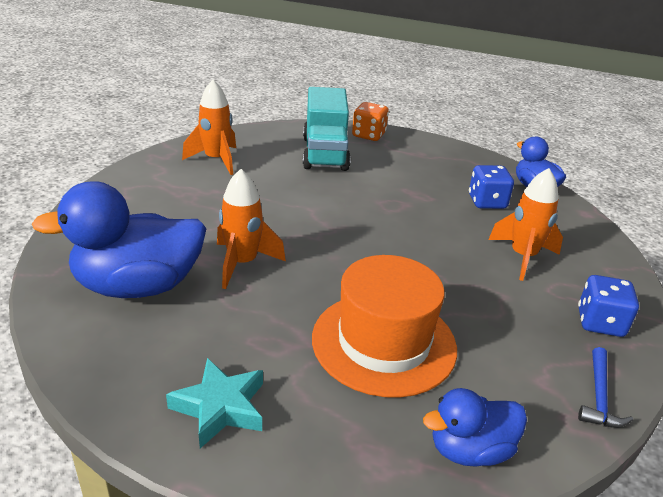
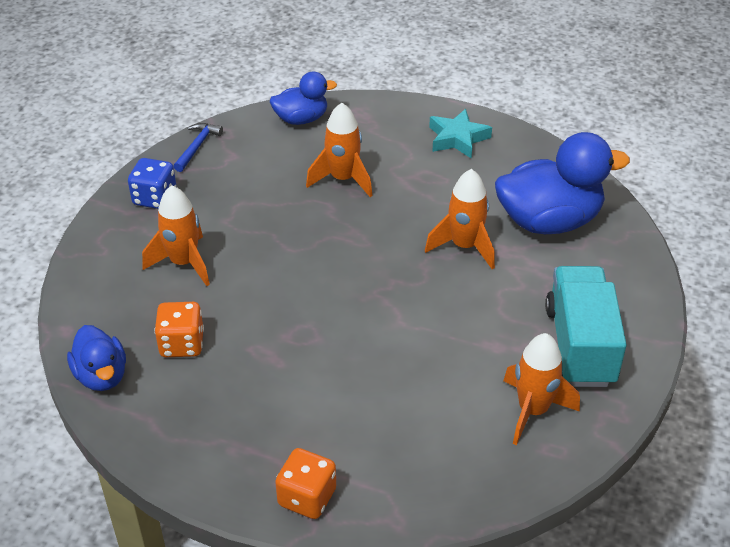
camera: 175 degrees left, 10 degrees up
(325, 153) = (381, 438): turquoise truck -> turquoise truck (579, 345)
(384, 342) = (343, 179): orange hat -> orange rocket
(487, 202) = (182, 344): blue dice -> orange dice

